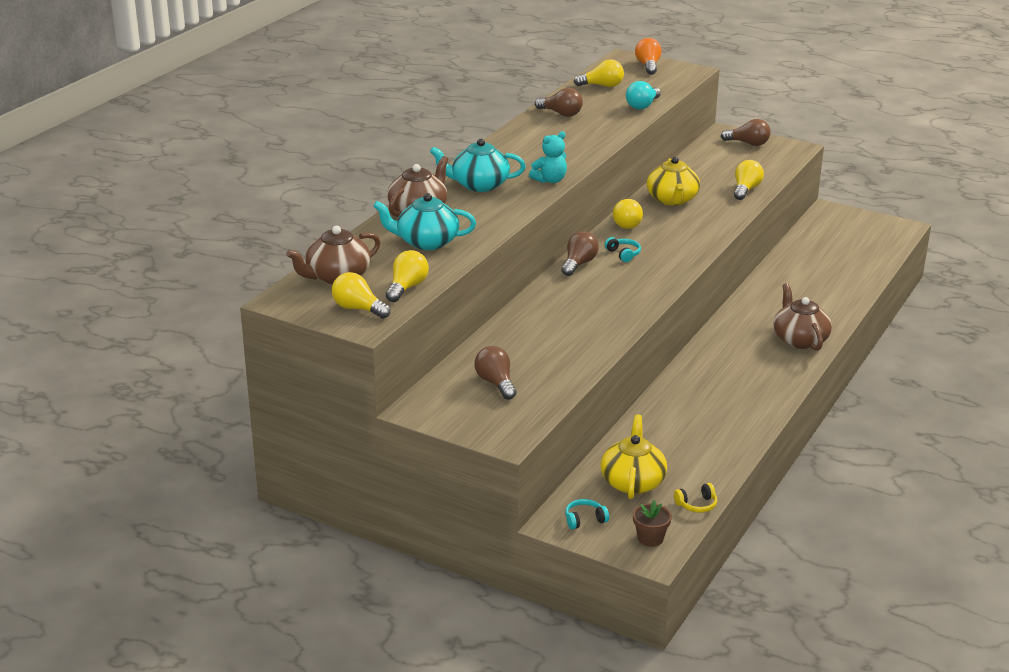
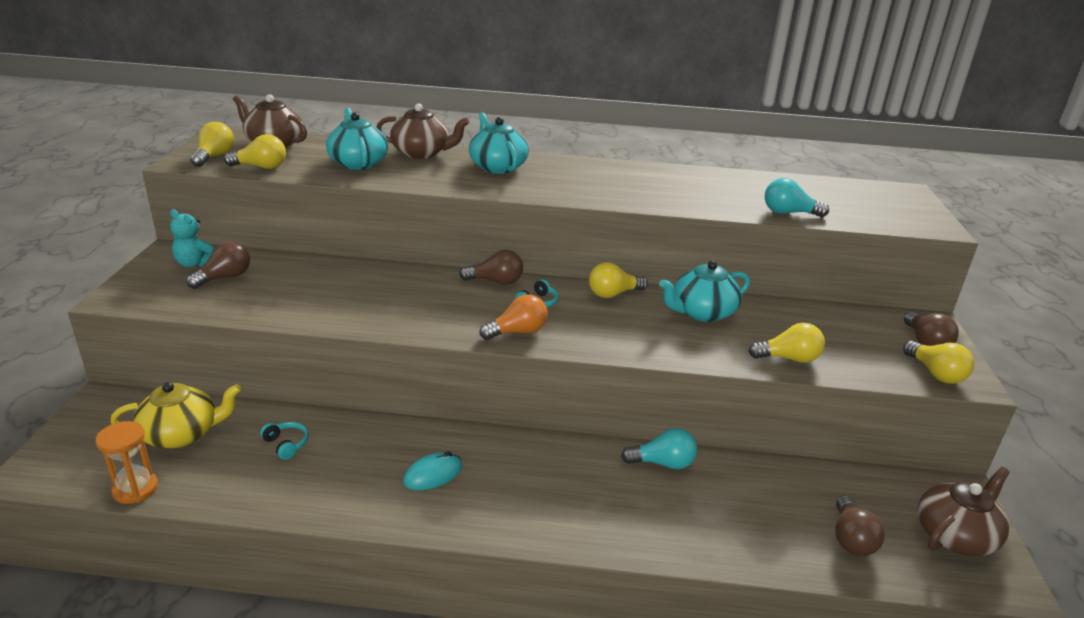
camera: 65 degrees right, 0 degrees up
(550, 180) = (537, 192): turquoise teddy bear -> turquoise teddy bear (196, 264)
(561, 114) = (708, 179): brown light bulb -> brown light bulb (851, 539)
(584, 520) = (106, 415): turquoise headphones -> turquoise headphones (286, 444)
(602, 86) = (810, 188): yellow light bulb -> yellow light bulb (935, 373)
(648, 66) = (906, 204): orange light bulb -> orange light bulb (517, 332)
(650, 538) = (66, 465): brown flower pot -> none
(672, 199) = (702, 312): yellow teapot -> turquoise teapot
(697, 505) = (135, 489): yellow headphones -> orange hourglass
(735, 378) = (433, 474): none -> turquoise mouse
(761, 293) = (662, 463): none -> turquoise light bulb
(800, 340) = (564, 517): brown teapot -> brown teapot (955, 535)

